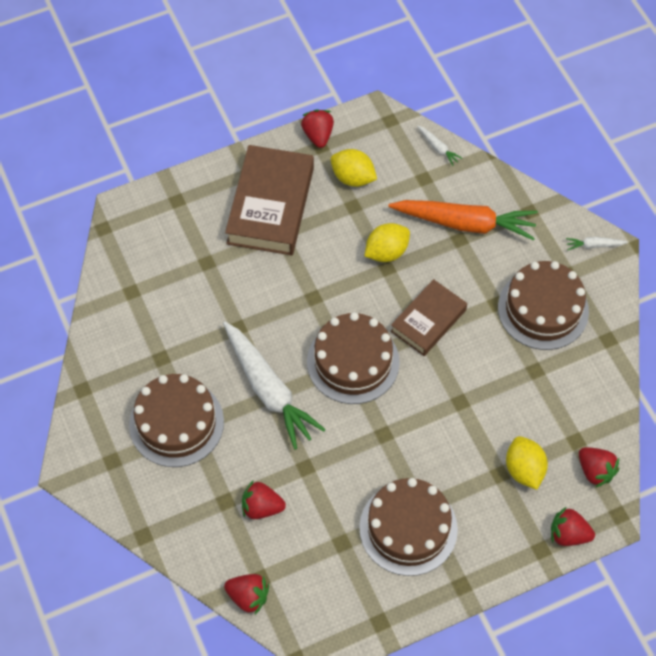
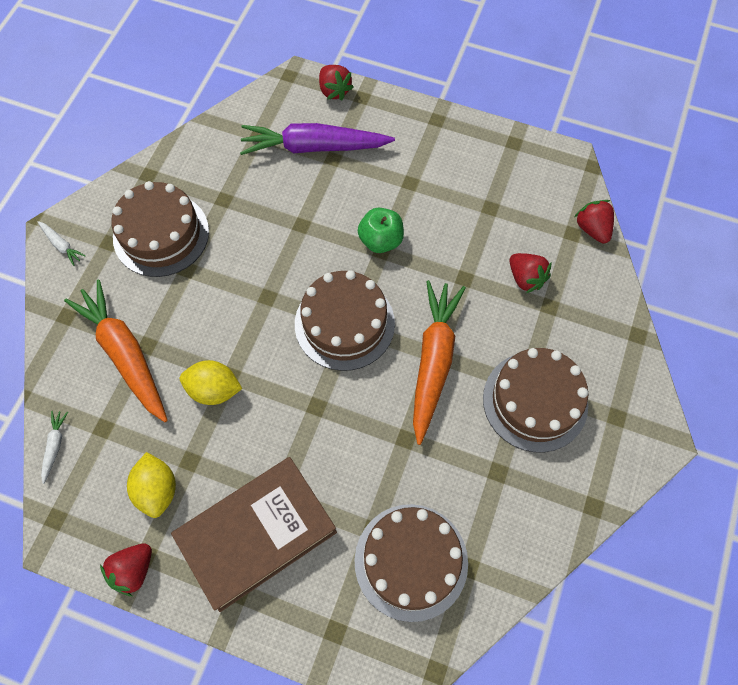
camera: 135 degrees left, 5 degrees up
(268, 390) = (433, 361): white carrot -> orange carrot
(393, 441) = (381, 240): none -> green apple
(408, 528) = (434, 178): brown cake -> brown cake (411, 561)
(428, 320) = (251, 303): brown book -> none
(524, 470) = (314, 147): yellow lemon -> purple carrot
(595, 471) = (270, 108): red strawberry -> none

